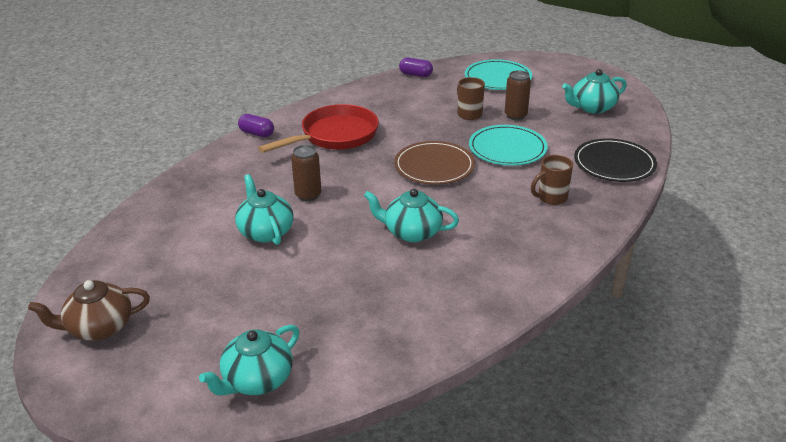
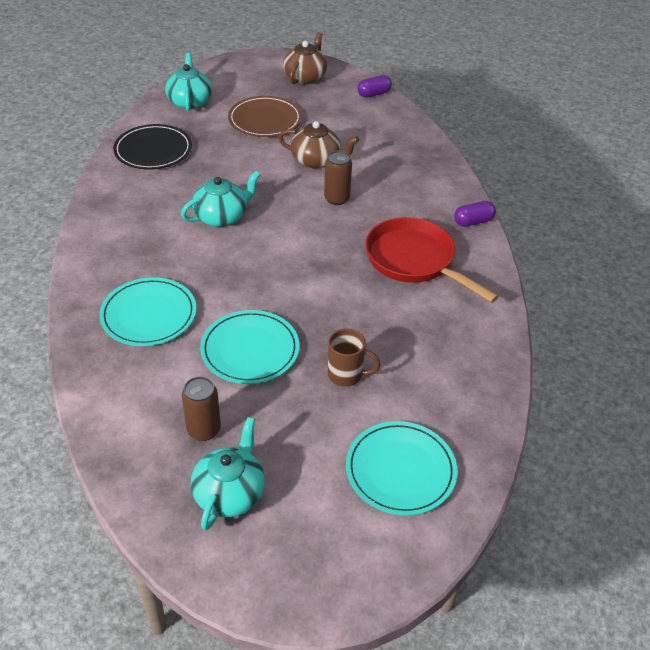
camera: 130 degrees right, 10 degrees up
(265, 231) = (316, 160): turquoise teapot -> brown teapot
(335, 136) = (414, 261): red pan -> red pan turned 135 degrees clockwise
(415, 75) = (490, 402): purple capsule -> purple capsule (374, 94)
(434, 166) = (287, 284): brown plate -> brown plate (265, 120)
(515, 115) = (298, 409): brown can -> brown can (204, 430)
(551, 198) = (149, 315): brown mug -> turquoise plate
(614, 164) = (125, 401): black plate -> black plate (153, 150)

